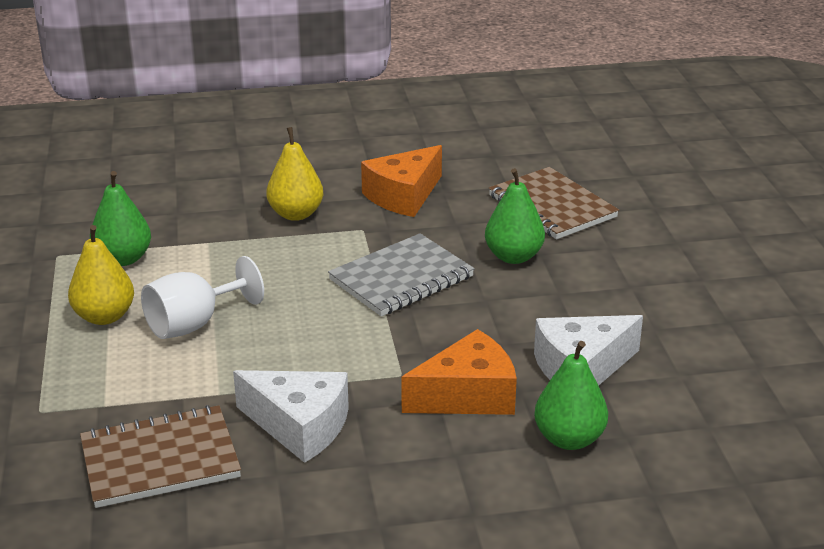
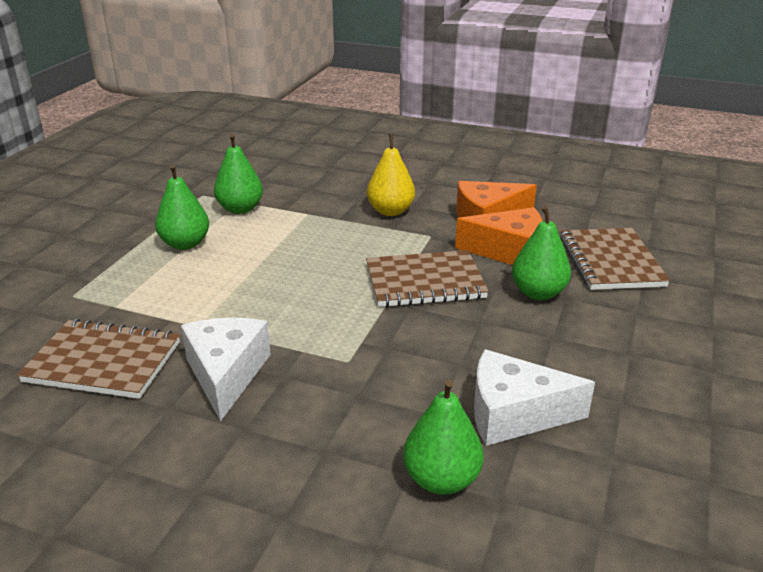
camera: 30 degrees right, 0 degrees up
(104, 316) = (185, 244): yellow pear -> green pear
(194, 324) = (237, 268): white goblet -> none
(299, 426) = (226, 374): white cheese -> white cheese turned 150 degrees counterclockwise
(401, 278) = (425, 282): grey notebook -> brown notebook
(467, 395) = (386, 400): orange cheese -> orange cheese (509, 251)

